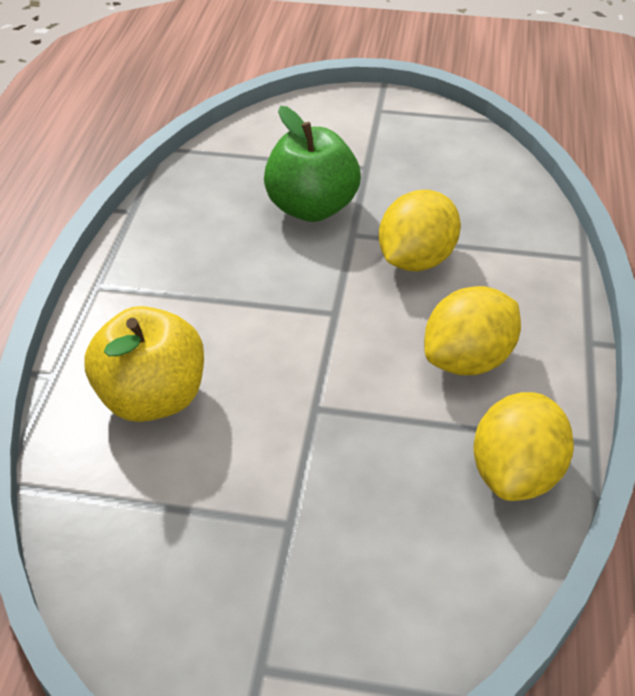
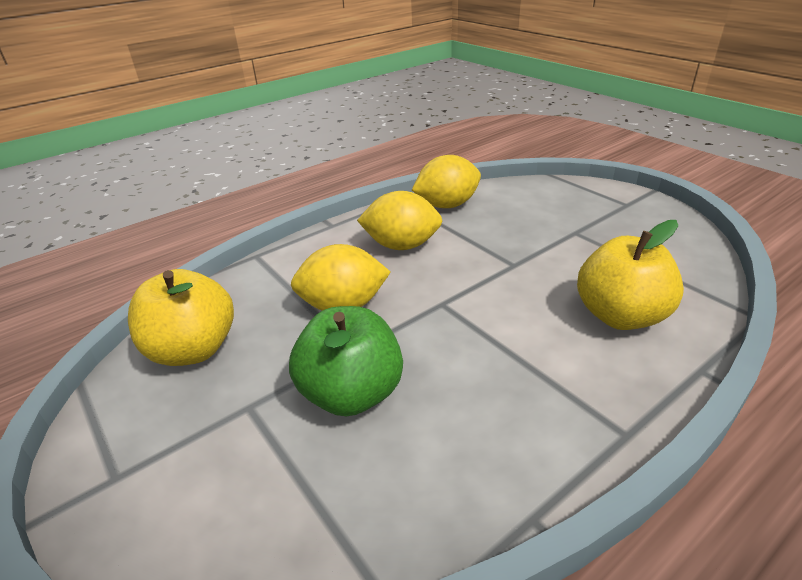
camera: 135 degrees left, 10 degrees down
(465, 170) = (193, 349): none -> yellow apple

